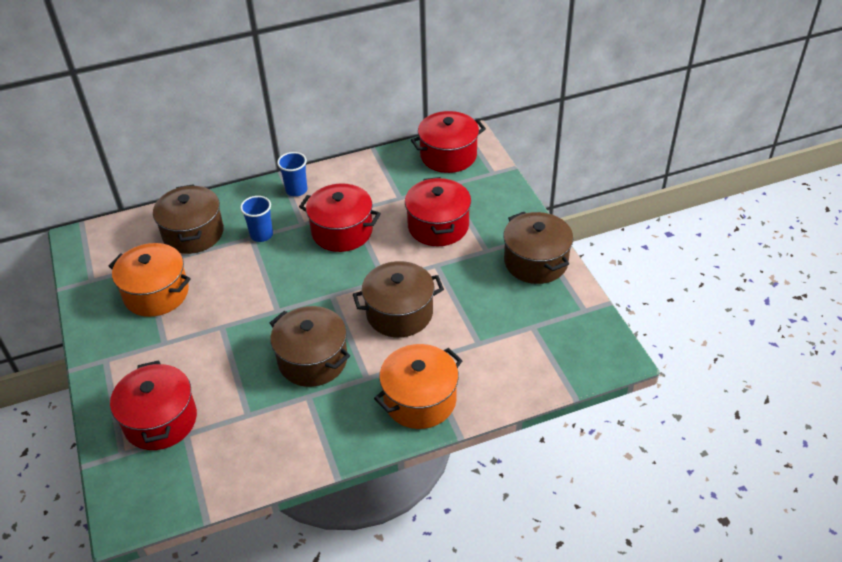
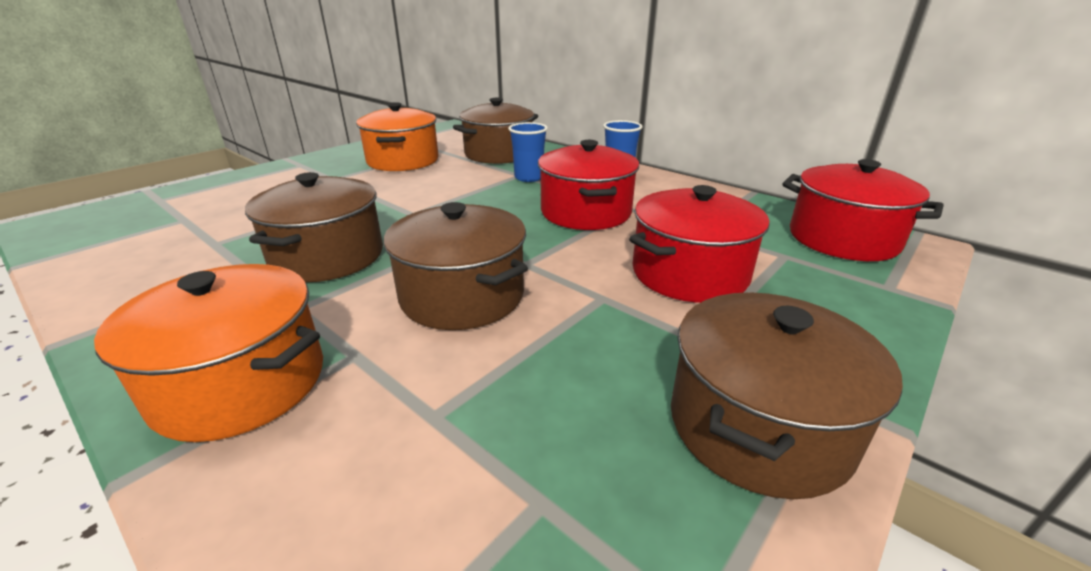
camera: 60 degrees right, 15 degrees down
(160, 420) = (209, 203): red pot -> none

